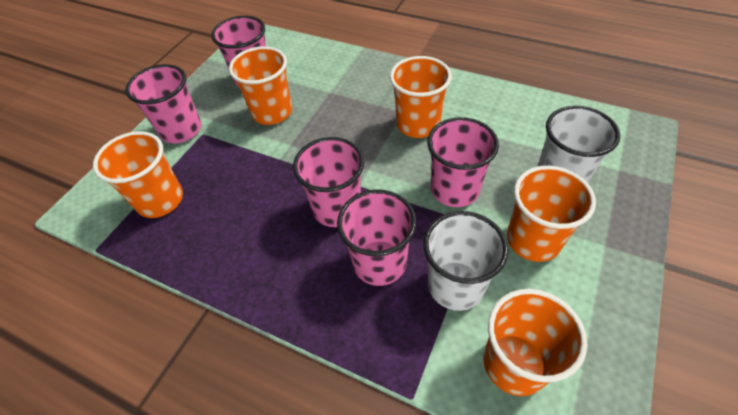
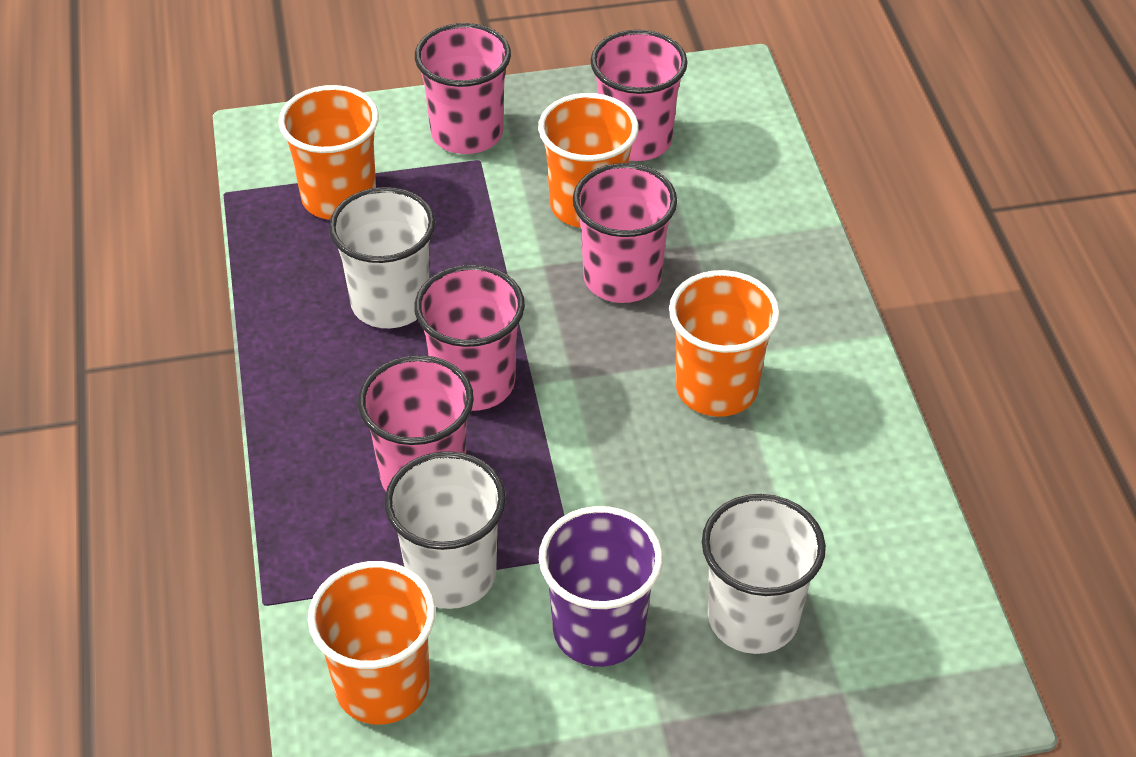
camera: 50 degrees right, 5 degrees down
(252, 215) = (390, 303): none -> white cup
(454, 189) = (619, 497): pink cup -> pink cup (622, 278)
(533, 240) = (599, 630): orange cup -> purple cup

